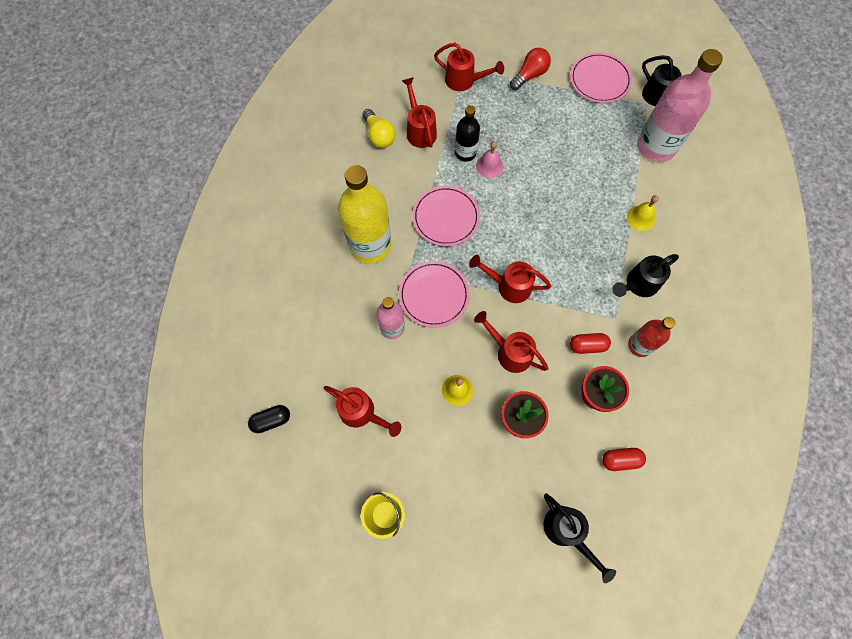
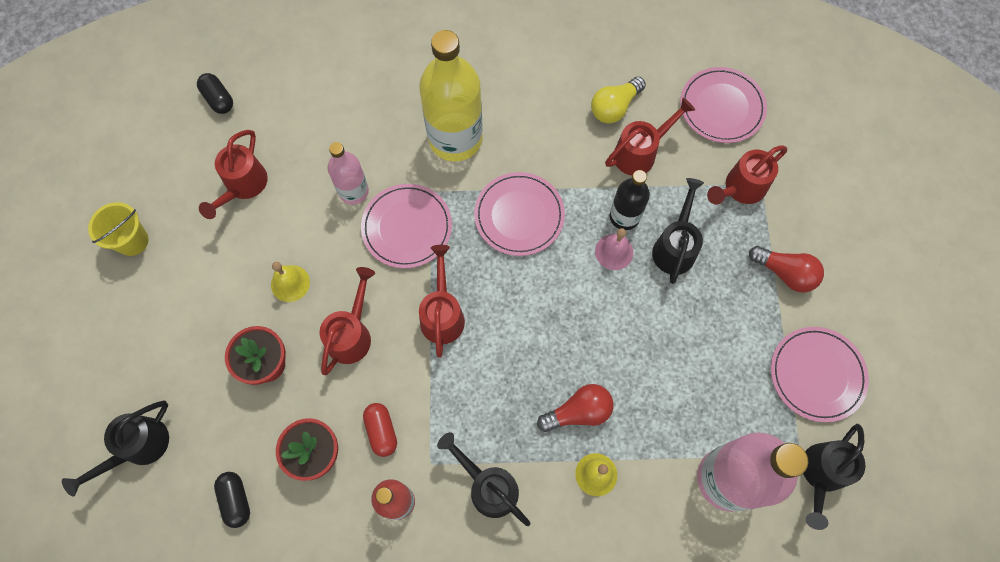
camera: 75 degrees right, 0 degrees up
(400, 73) = (721, 107): none -> pink plate
(464, 81) = (740, 188): red watering can -> red watering can turned 45 degrees clockwise
(495, 129) = (675, 247): none -> black watering can
(597, 217) = (578, 412): none -> red light bulb
(620, 460) = (236, 500): red capsule -> black capsule

